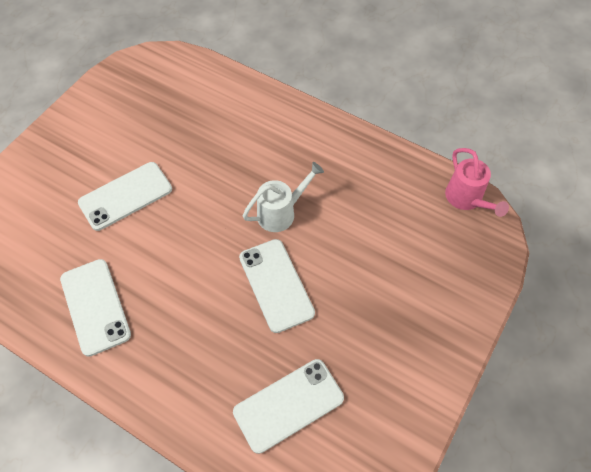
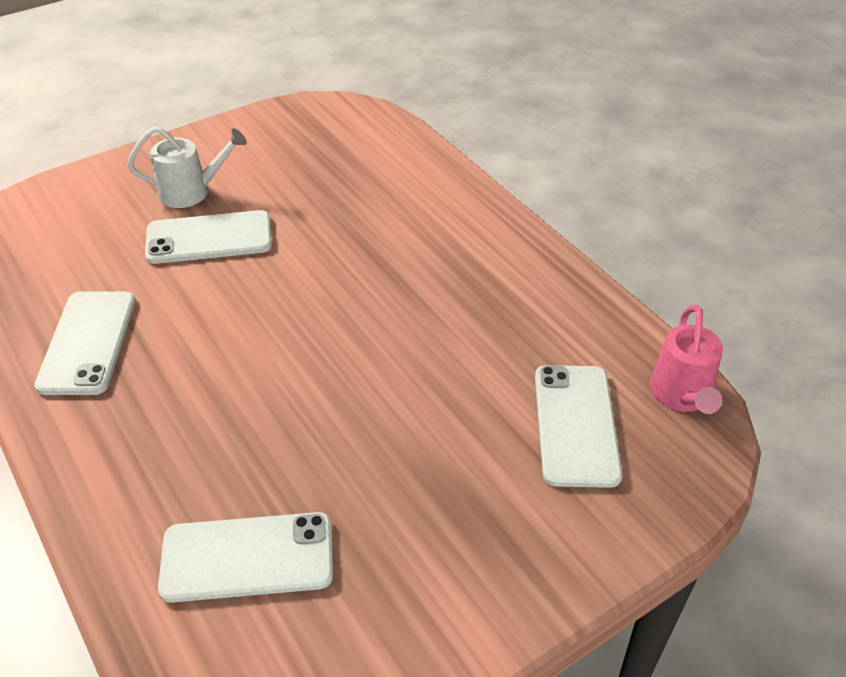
camera: 25 degrees right, 15 degrees down
(276, 285) = (330, 402): white phone -> white phone (575, 425)
(281, 212) = (394, 321): white watering can -> white watering can (192, 192)

